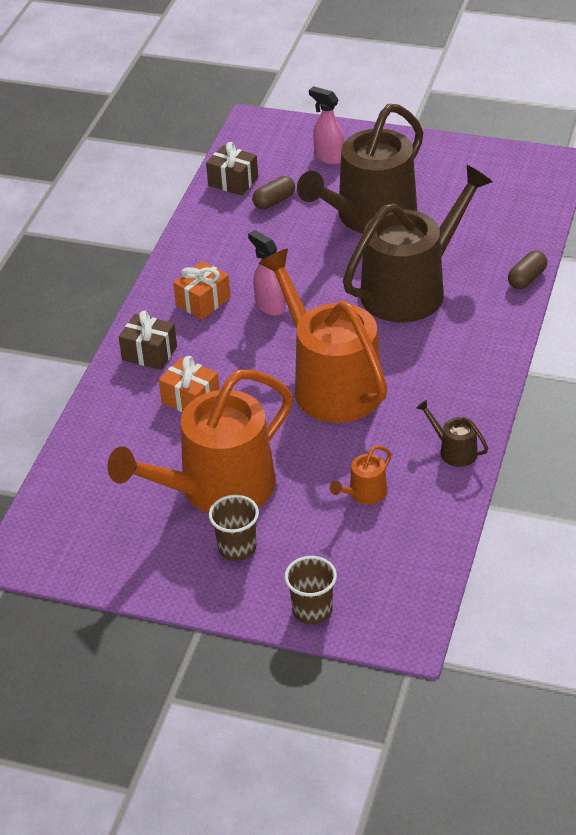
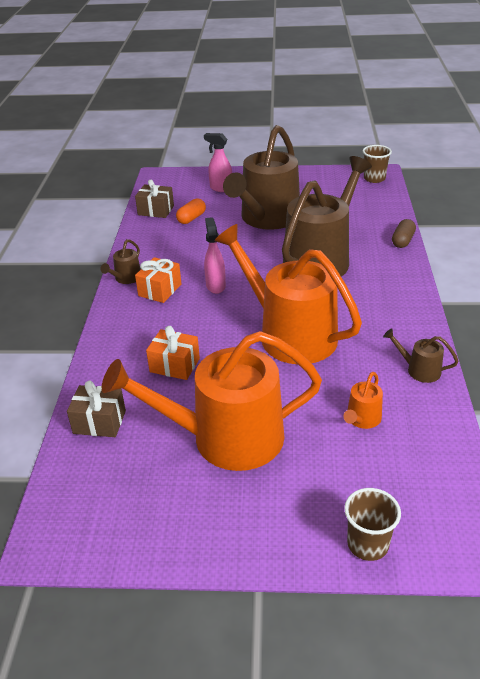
camera: 15 degrees left, 5 degrees down
(149, 353) = (126, 334): brown gift -> brown gift (99, 422)
(168, 279) = (126, 278): none -> brown watering can
(218, 488) = (226, 438): orange watering can -> orange watering can turned 45 degrees clockwise
(237, 548) = (266, 492): brown cup -> brown cup (374, 178)
(270, 306) = (215, 286): pink spray bottle -> pink spray bottle turned 45 degrees clockwise
(274, 201) = (191, 218): brown capsule -> orange capsule

